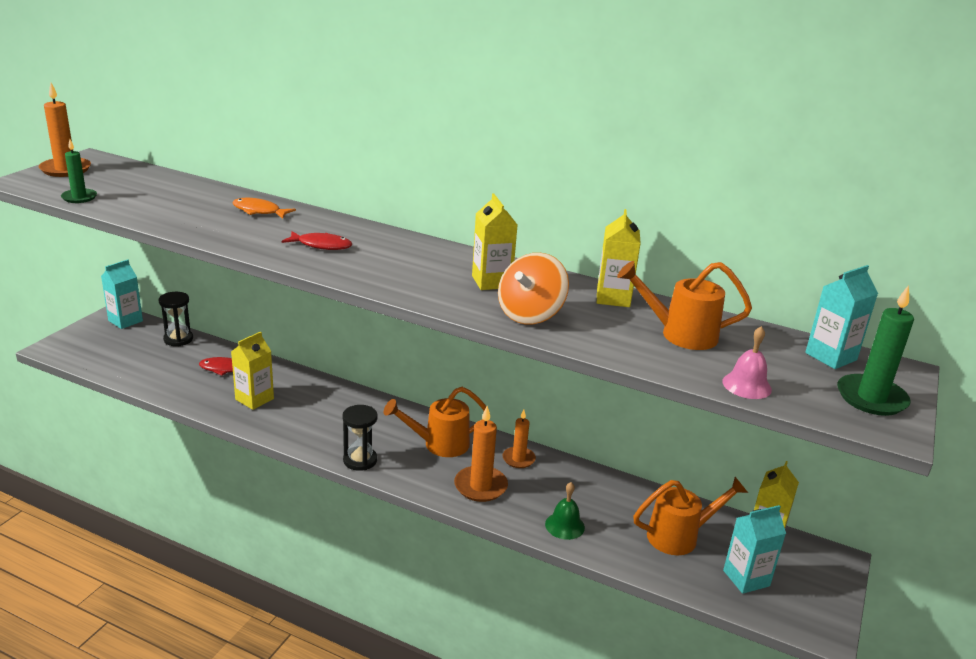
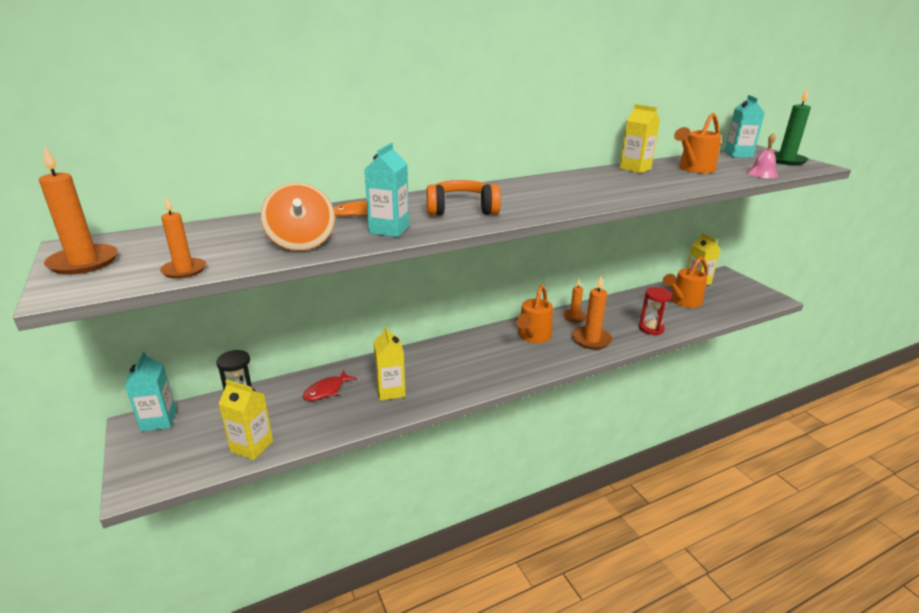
camera: 50 degrees left, 0 degrees up
(79, 197) = (184, 270): green candle -> orange candle
(321, 245) = (461, 210): red fish -> orange headphones
(360, 460) = (522, 372): black hourglass -> none
(491, 282) = (583, 185): yellow carton -> yellow carton (252, 446)
(530, 314) = (641, 188): orange spinning top -> orange spinning top (301, 242)
(565, 525) = (651, 328): green bell -> red hourglass
(679, 536) = (683, 301): orange watering can -> orange watering can turned 150 degrees counterclockwise
(746, 578) = (727, 299): turquoise carton -> turquoise carton (389, 230)

